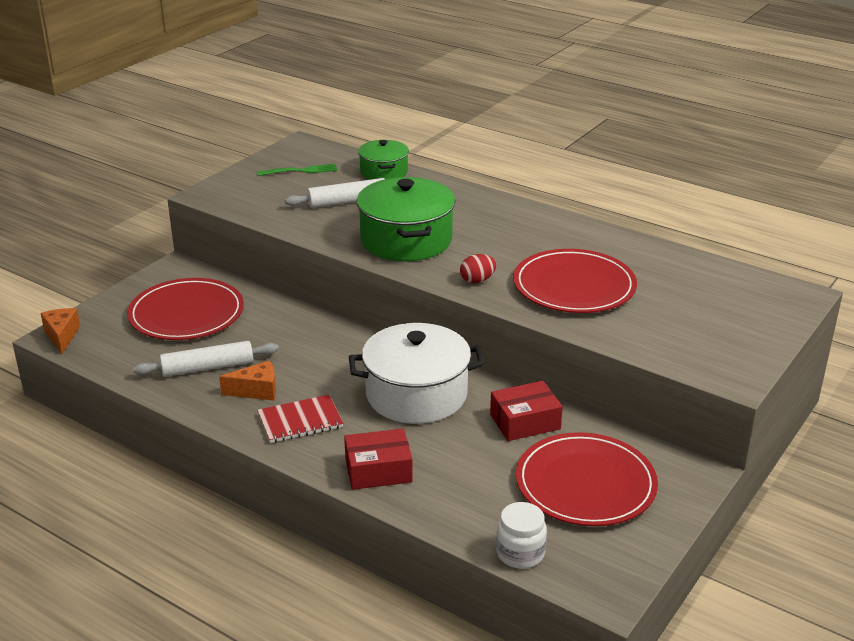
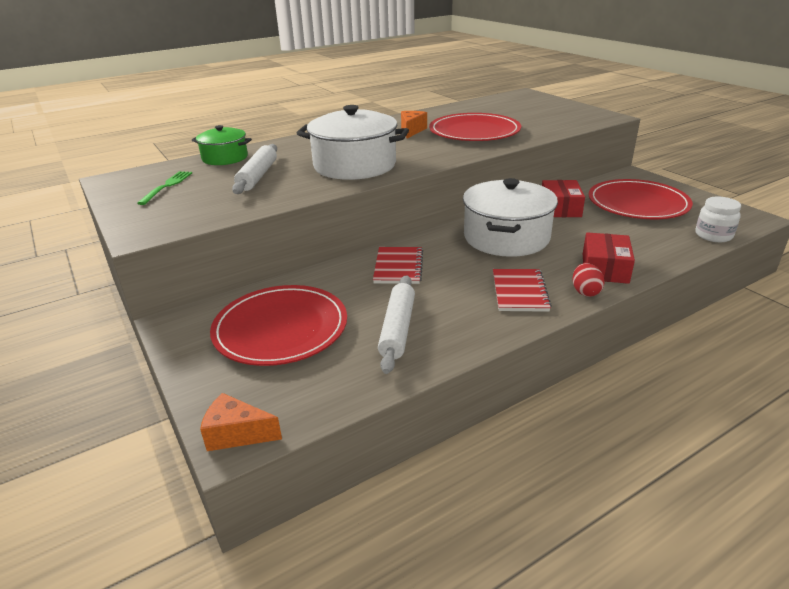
camera: 65 degrees left, 0 degrees up
(256, 391) = (458, 307): orange cheese -> orange cheese (412, 131)
(314, 343) = (398, 267): none -> red notebook
(406, 240) = (355, 165): green pot -> white pot
(477, 280) = (442, 153): red egg -> red egg (585, 292)

